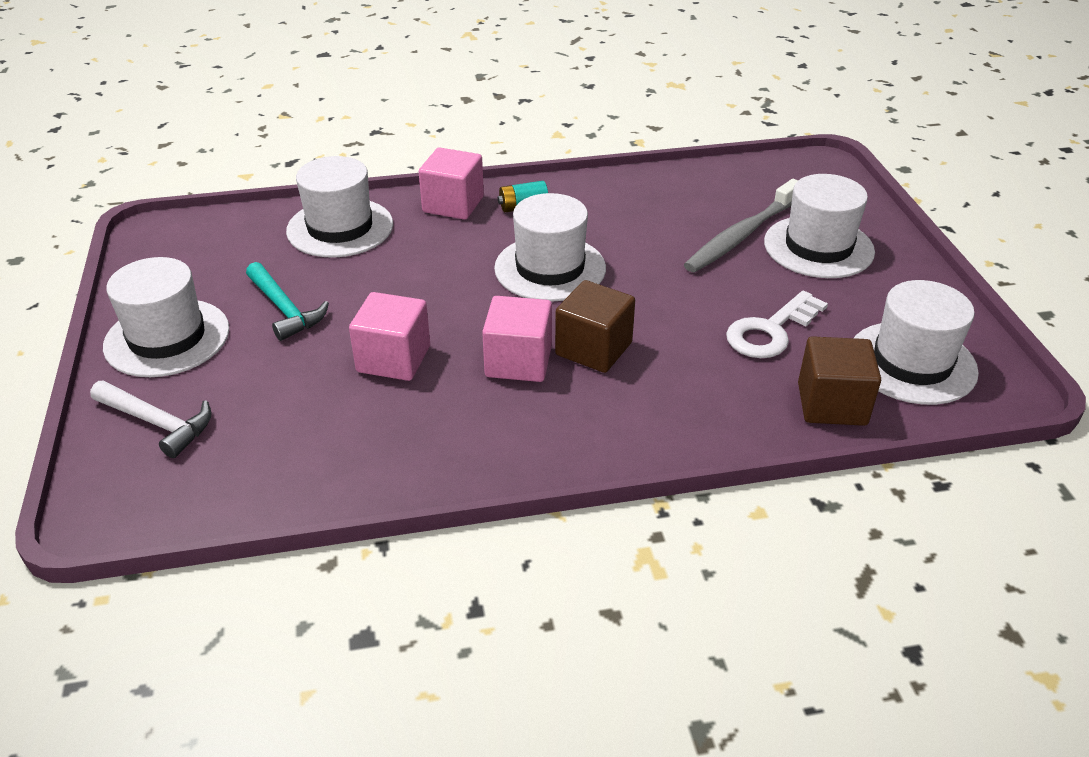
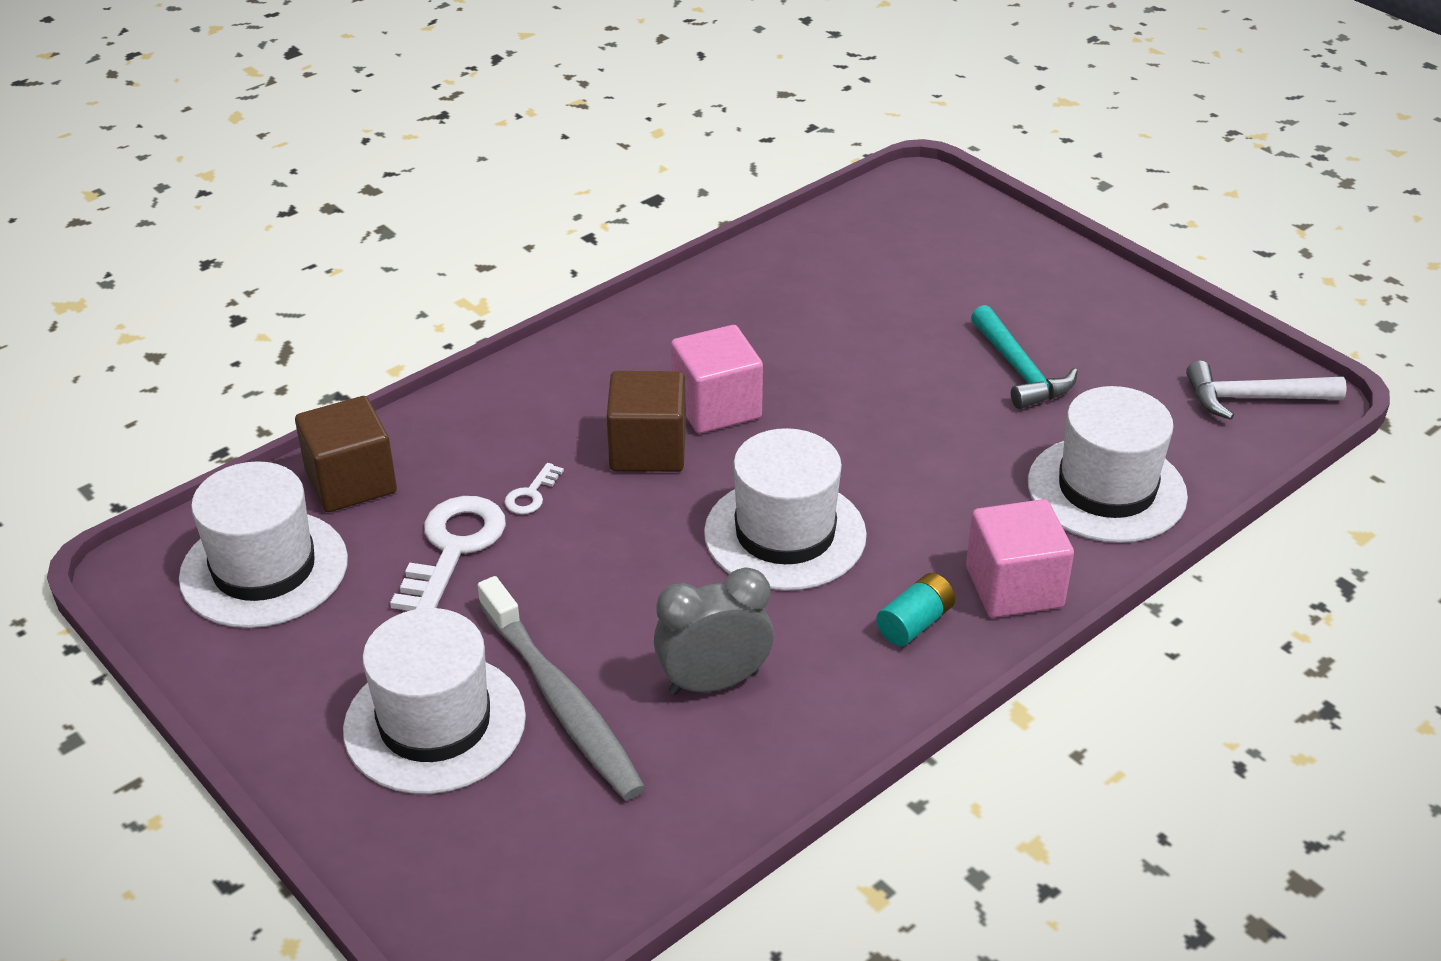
camera: 150 degrees right, 0 degrees up
(157, 423) = (979, 244): white hammer -> white hammer (1254, 399)
(167, 338) = (1086, 303): white hat -> none
(285, 309) = (1019, 370): turquoise hammer -> turquoise hammer turned 135 degrees counterclockwise
(393, 359) = (844, 363): pink cube -> none
(653, 217) = (713, 682): none -> grey clock
(697, 347) = (531, 494): none -> white key
(742, 235) = (561, 700): grey toothbrush -> grey toothbrush turned 135 degrees clockwise

